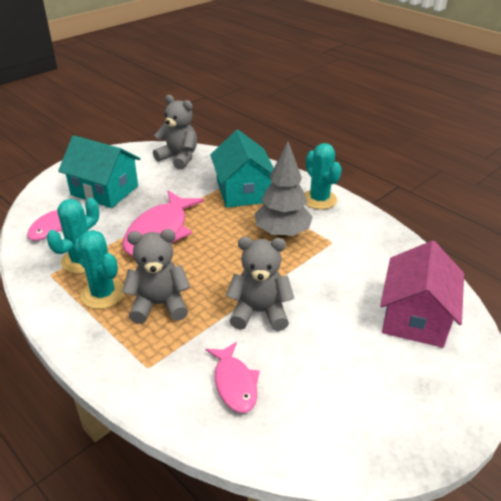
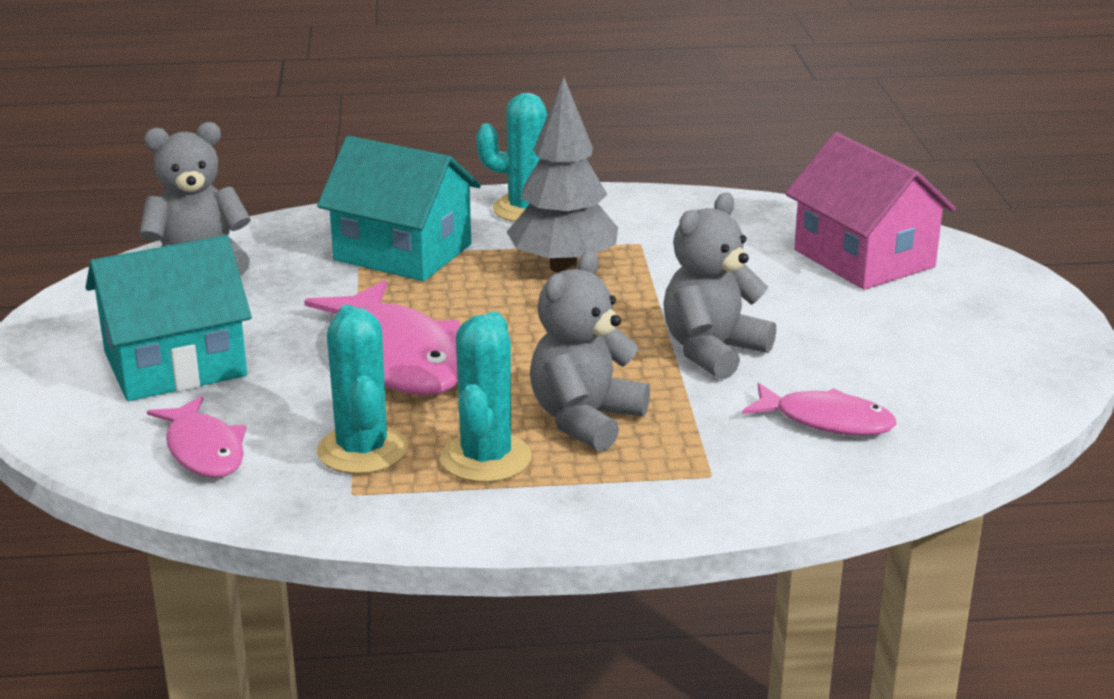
camera: 50 degrees left, 10 degrees down
(103, 294) = (486, 458): turquoise cactus -> turquoise cactus turned 75 degrees counterclockwise

